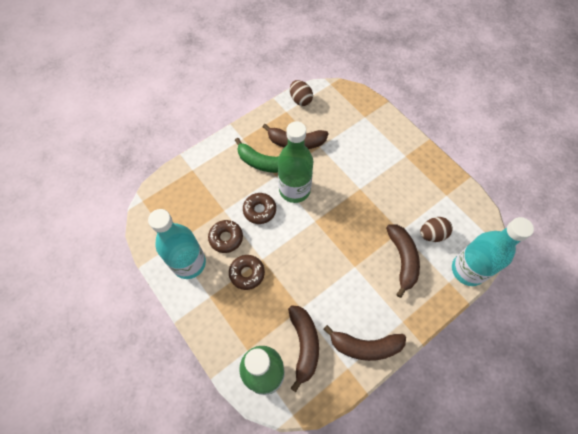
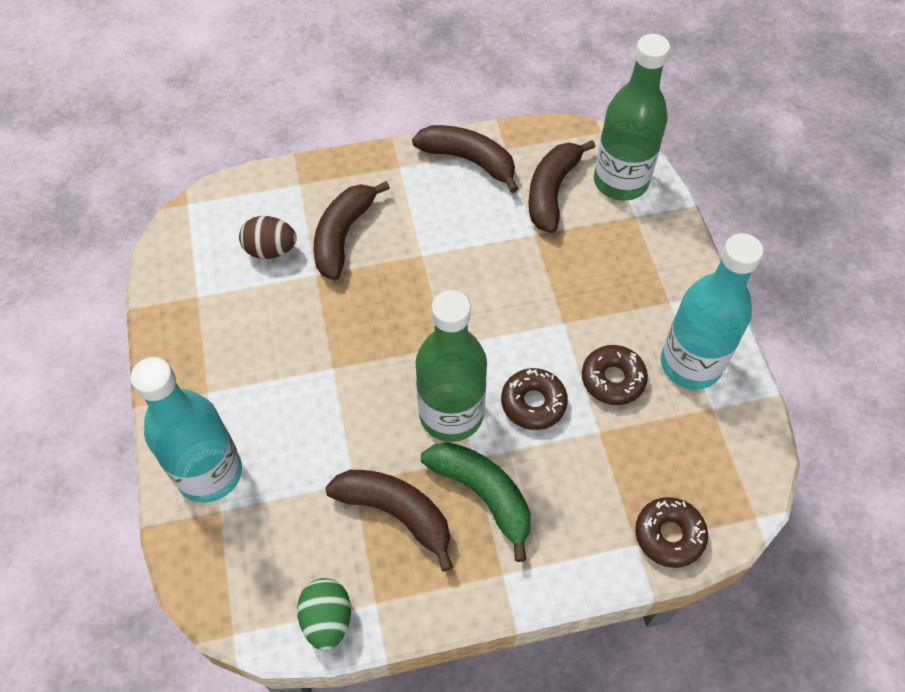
camera: 155 degrees left, 5 degrees down
(247, 273) = (597, 311): brown donut -> brown donut (669, 535)
(300, 100) = (327, 619): brown egg -> green egg
(468, 270) = (260, 187): turquoise bottle -> turquoise bottle (209, 473)

